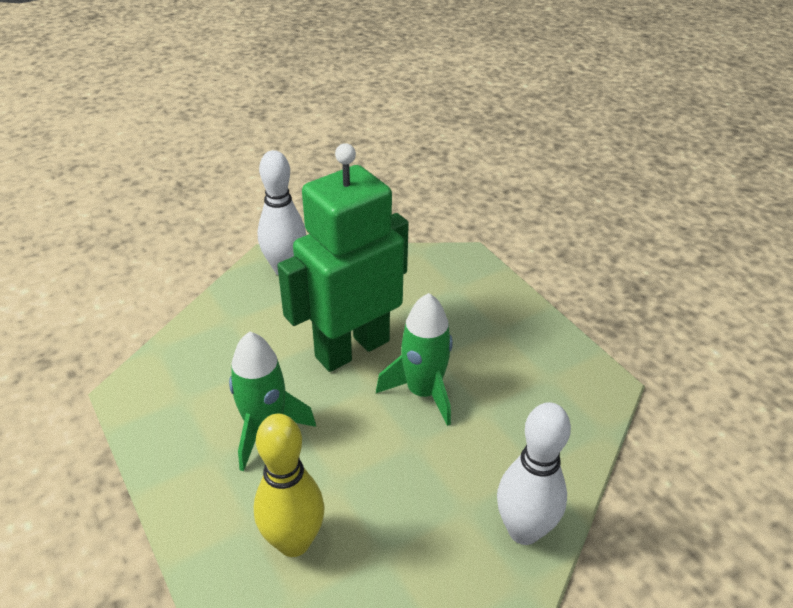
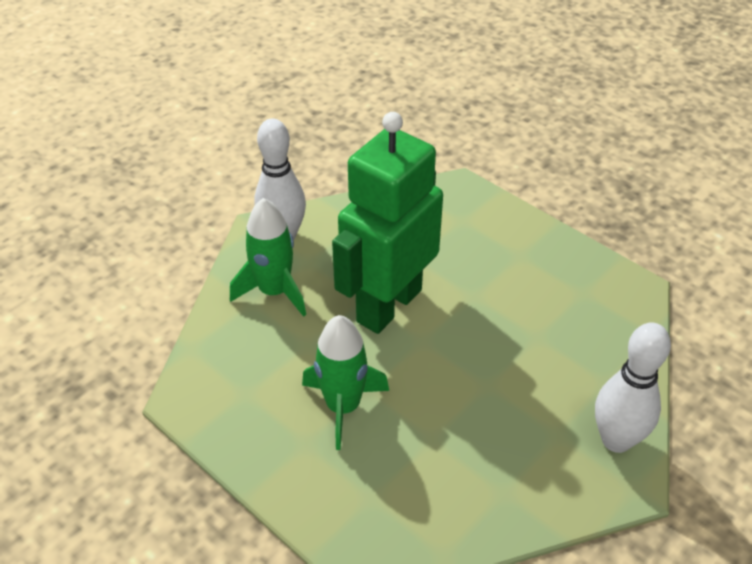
camera: 15 degrees left, 5 degrees up
(294, 542) = (419, 503): yellow bowling pin -> none
(423, 392) = (475, 333): green rocket -> green rocket (274, 291)

